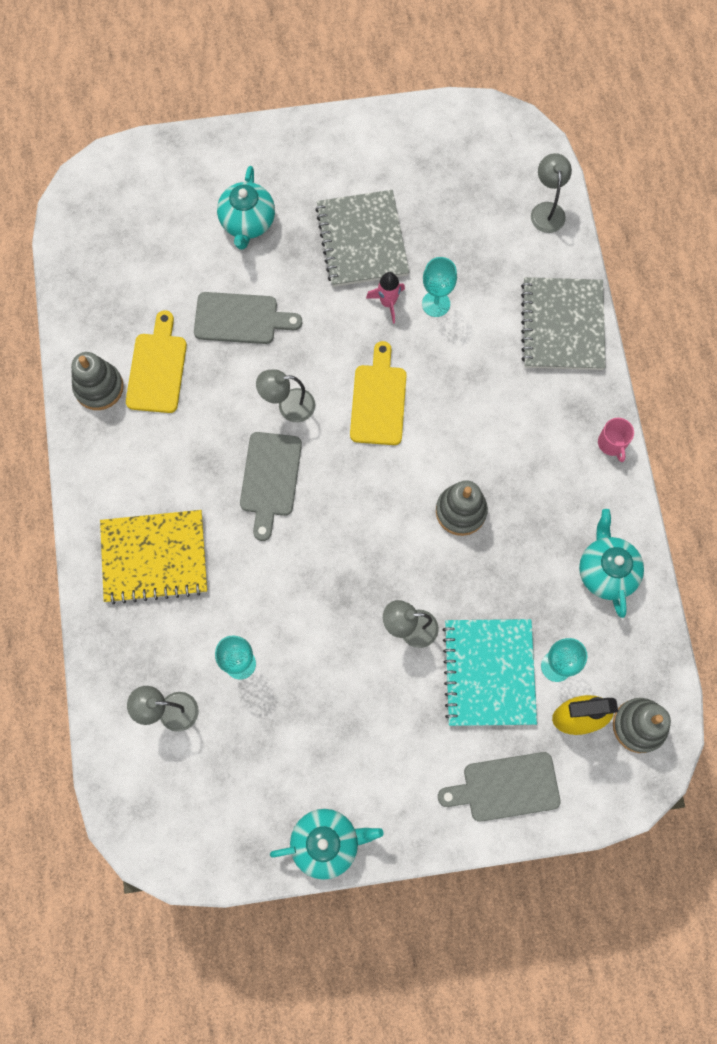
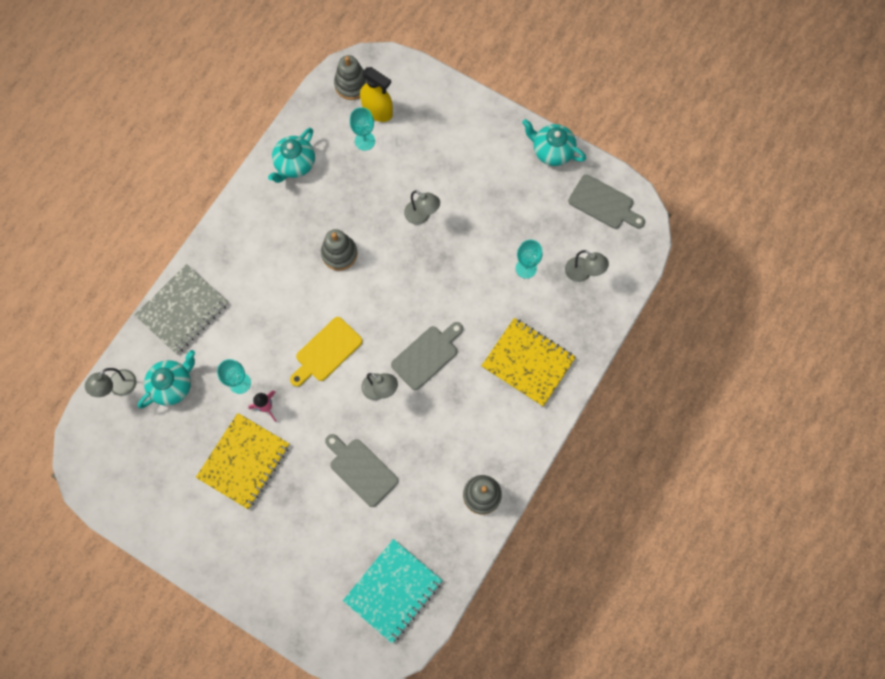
camera: 140 degrees left, 0 degrees up
(157, 368) = (437, 478): yellow cutting board -> none
(247, 223) = (302, 534): turquoise teapot -> turquoise teapot (173, 385)
(362, 240) = (244, 461): grey notebook -> yellow notebook
(489, 672) = (401, 164): turquoise notebook -> turquoise notebook (393, 590)
(505, 787) = (442, 108): grey cutting board -> grey cutting board (604, 203)
(612, 443) = (224, 224): pink mug -> none

